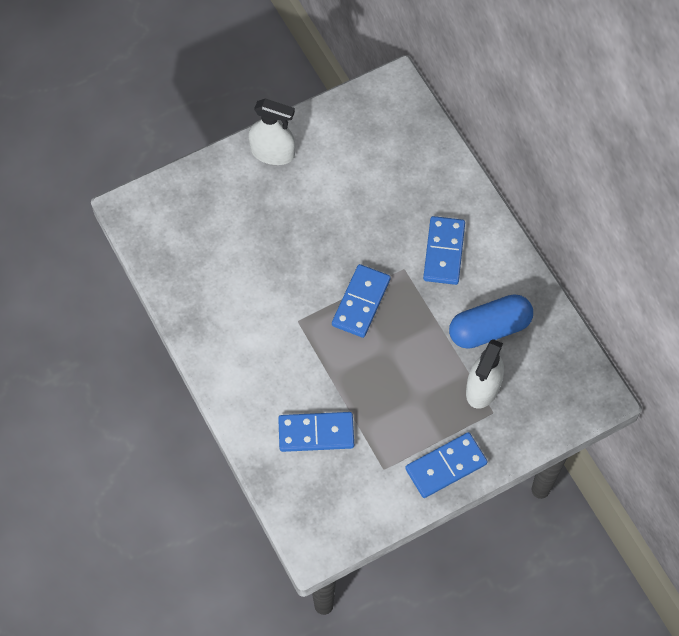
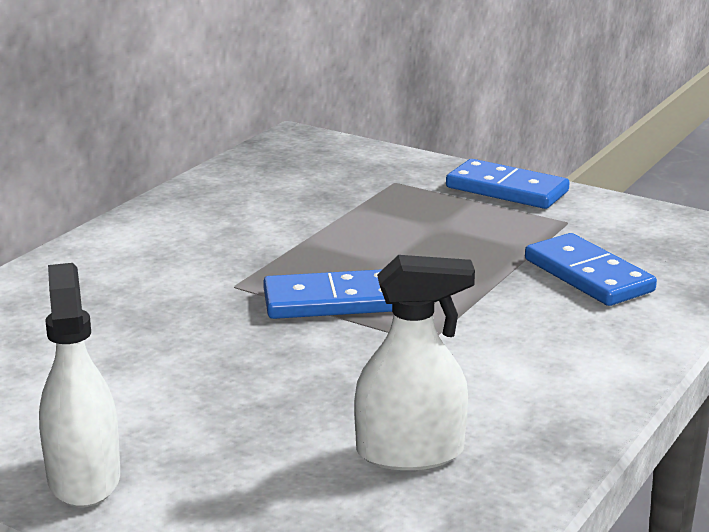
camera: 120 degrees left, 40 degrees down
(443, 252) = (172, 265): blue domino -> none
(483, 388) = (368, 194): white spray bottle -> white spray bottle (410, 452)
(489, 328) = (272, 209): blue capsule -> none

